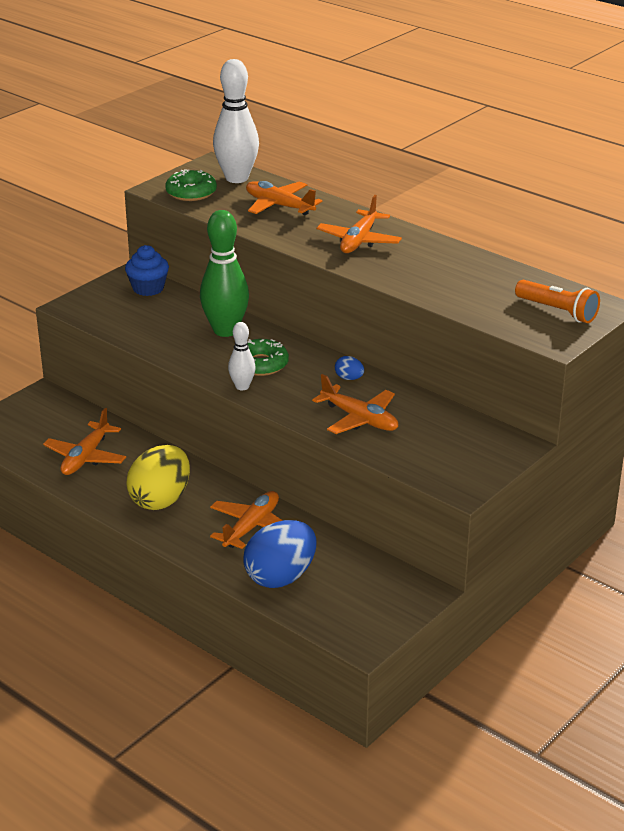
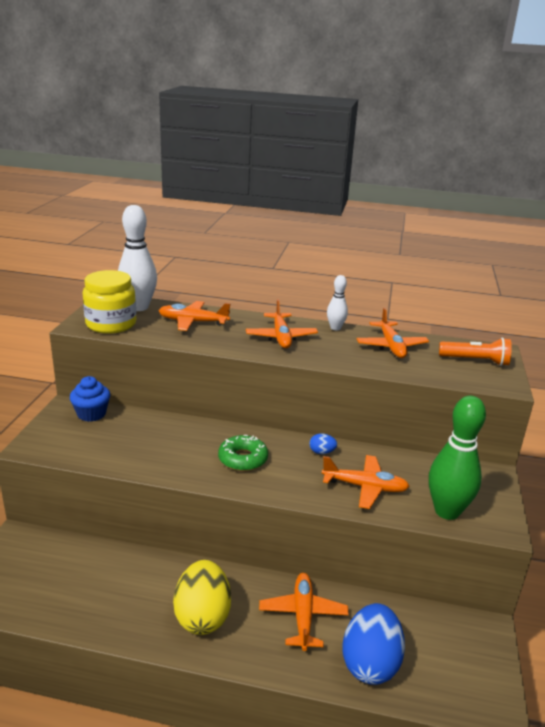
camera: 30 degrees left, 5 degrees down
(85, 457) = (100, 593): orange plane -> orange plane (391, 346)
(191, 192) = (111, 324): green donut -> yellow jar
(225, 330) = (188, 436): green bowling pin -> green bowling pin (447, 511)
(242, 386) = (246, 485): white bowling pin -> white bowling pin (335, 328)

